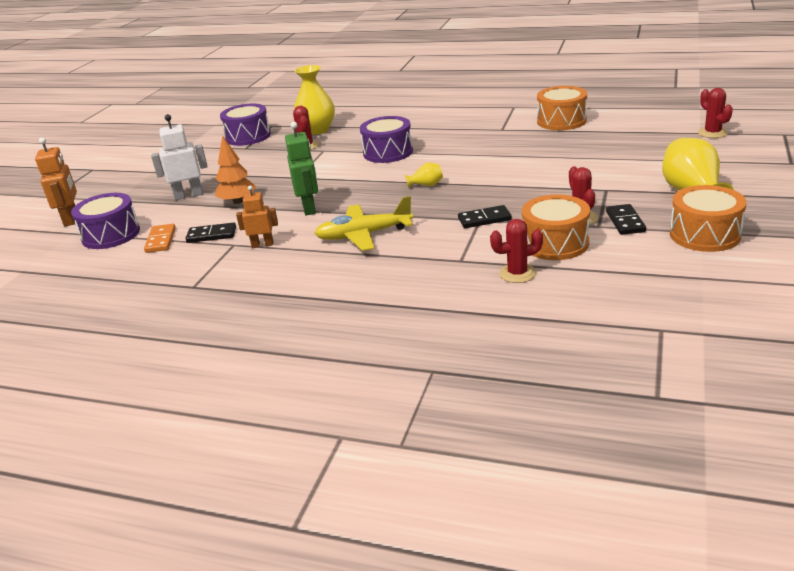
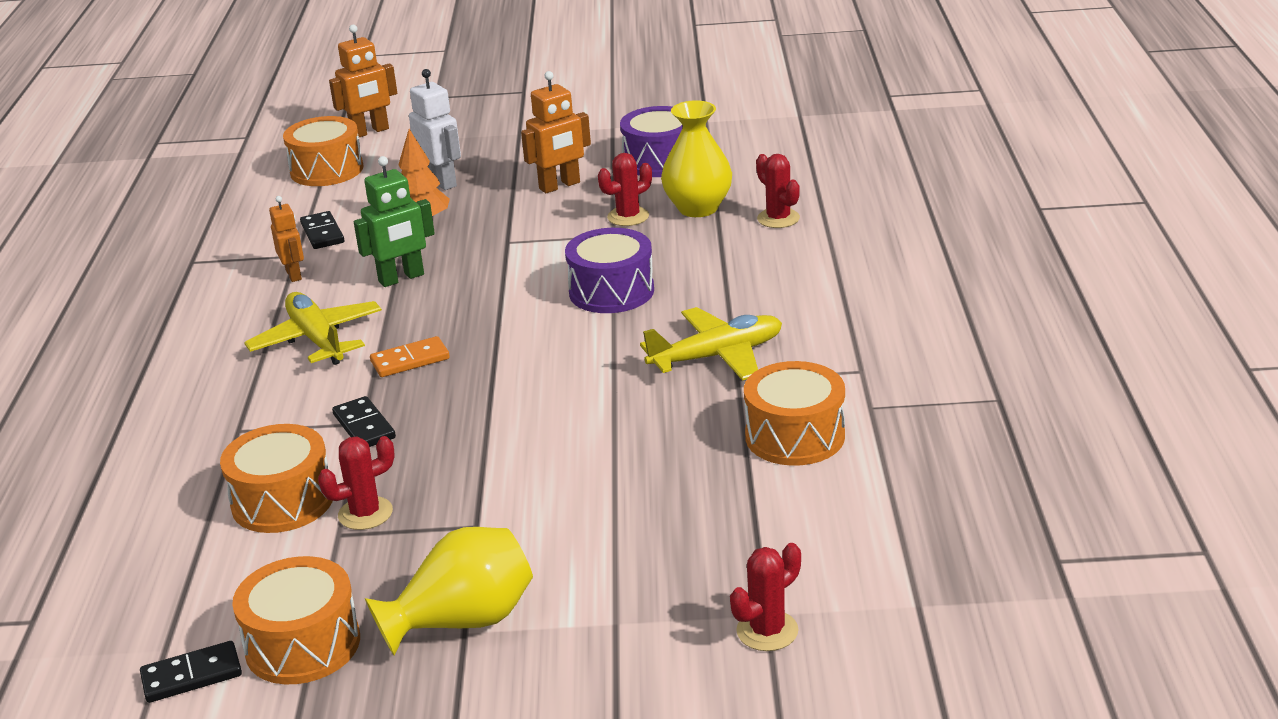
camera: 70 degrees right, 0 degrees up
(111, 235) = (327, 170): purple drum -> orange drum
(161, 240) = (310, 205): orange domino -> orange domino (410, 360)
(243, 162) = (560, 186): none -> orange robot
(426, 185) = (484, 353): yellow vase -> none
(477, 132) = (717, 356): none -> yellow plane
(517, 273) = (195, 482): red cactus -> red cactus (778, 218)
(625, 222) = (352, 559): black domino -> black domino (192, 676)

